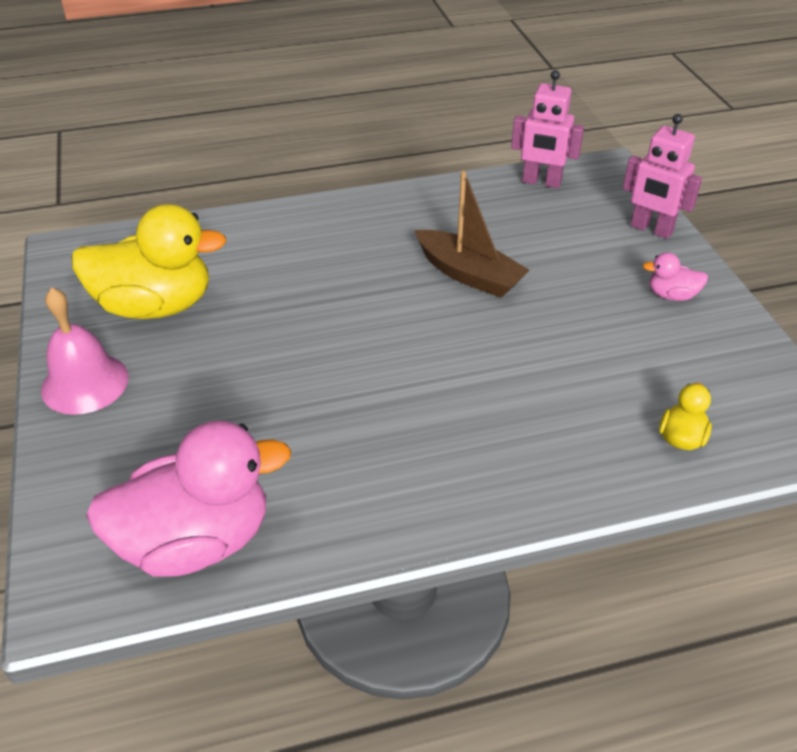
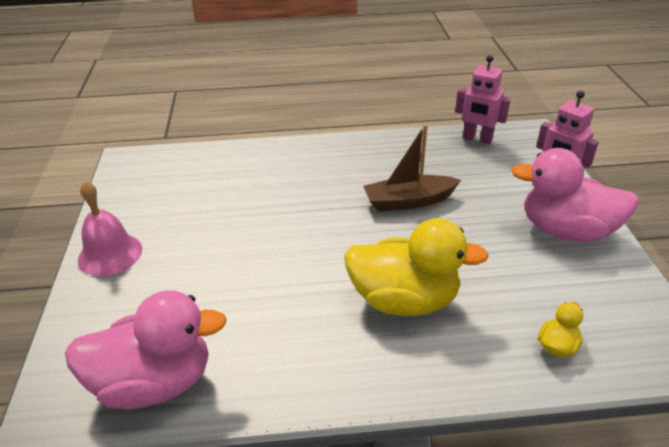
camera: 10 degrees right, 5 degrees down
(155, 306) = (175, 204): yellow duck -> yellow duck (404, 300)
(469, 274) = (408, 201): brown boat -> brown boat turned 120 degrees clockwise
(671, 295) = (566, 231): pink duck -> pink duck, size x2.31

